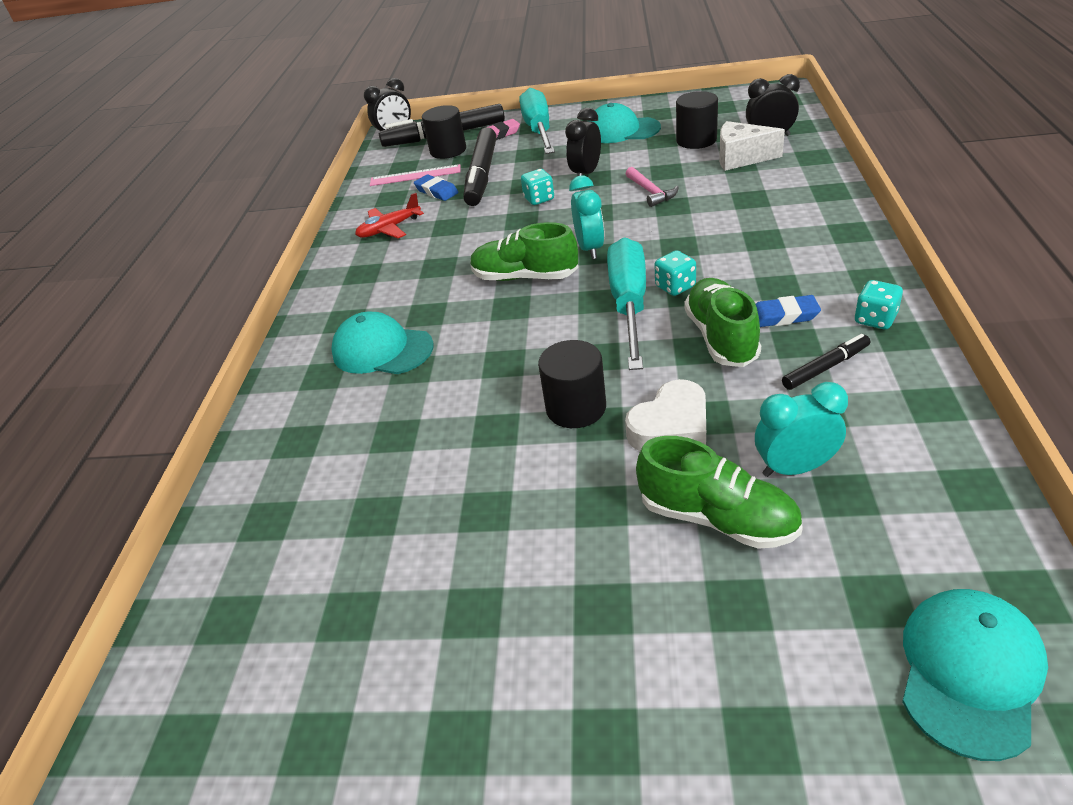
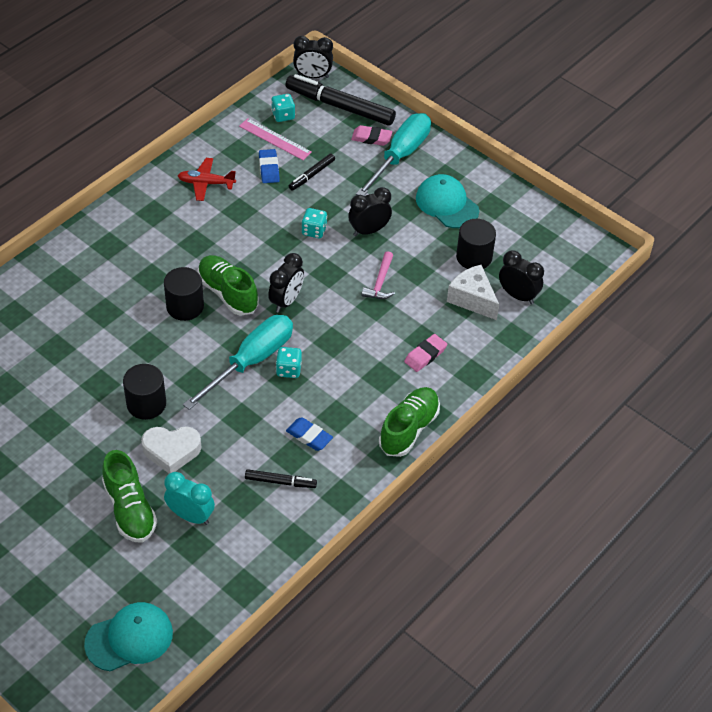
camera: 30 degrees right, 10 degrees up
(382, 350) = (104, 286): turquoise cap -> none
(448, 150) = (322, 128): black cylinder -> black cylinder (185, 306)
(482, 175) = (311, 175): black marker -> black marker, size x0.50
(590, 249) = (286, 301): turquoise clock -> black clock
(721, 337) = (262, 422): green shoe -> green shoe (409, 429)
(771, 205) = (425, 355): none -> pink eraser
(875, 319) = (346, 477): turquoise dice -> turquoise dice (283, 115)

